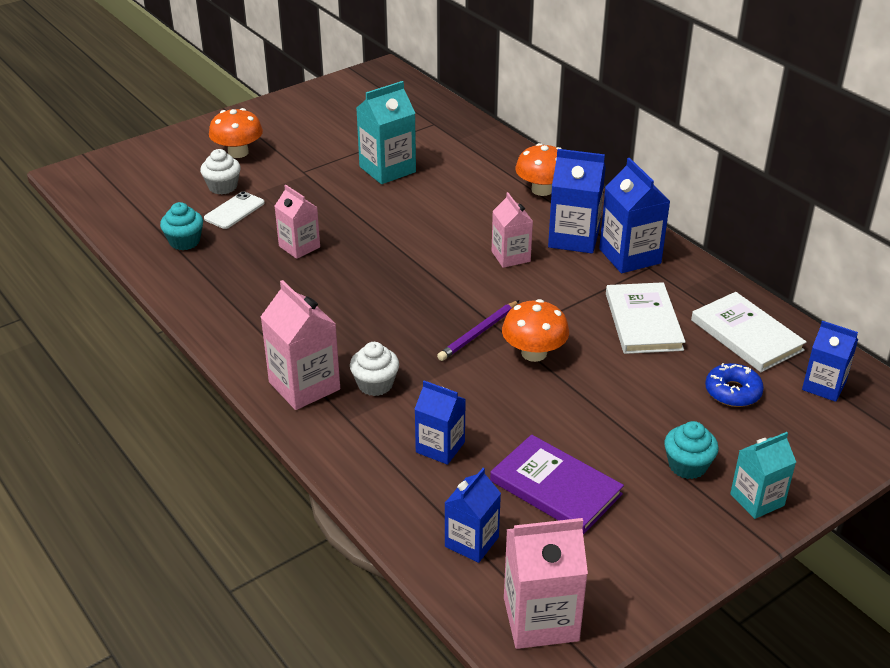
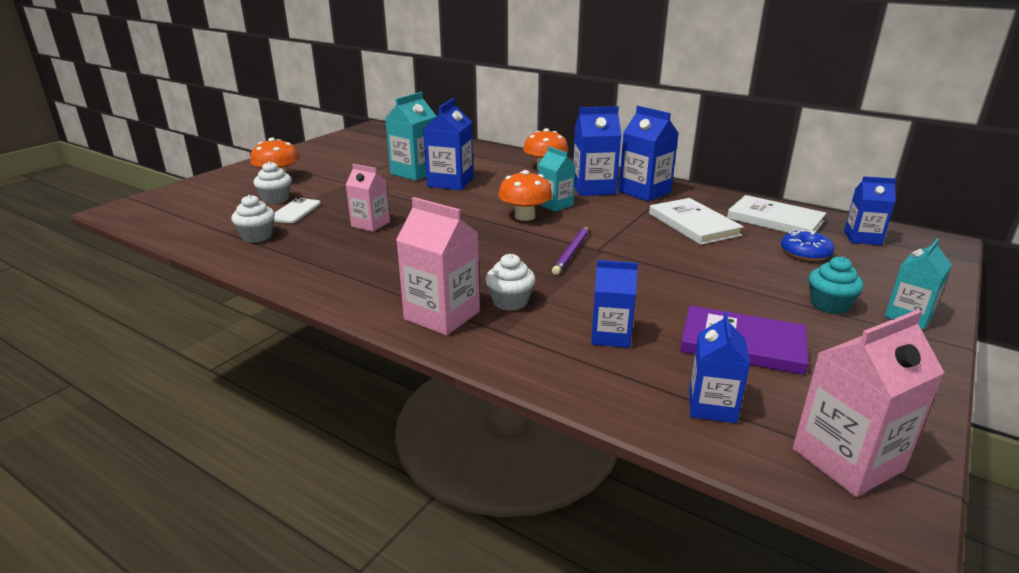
camera: 20 degrees left, 10 degrees down
(184, 241) = (257, 236): turquoise cupcake -> white cupcake
(417, 195) = (450, 182): none -> blue carton
(510, 256) = (555, 204): pink carton -> turquoise carton
(534, 353) = (629, 256): orange mushroom -> orange mushroom (525, 216)

